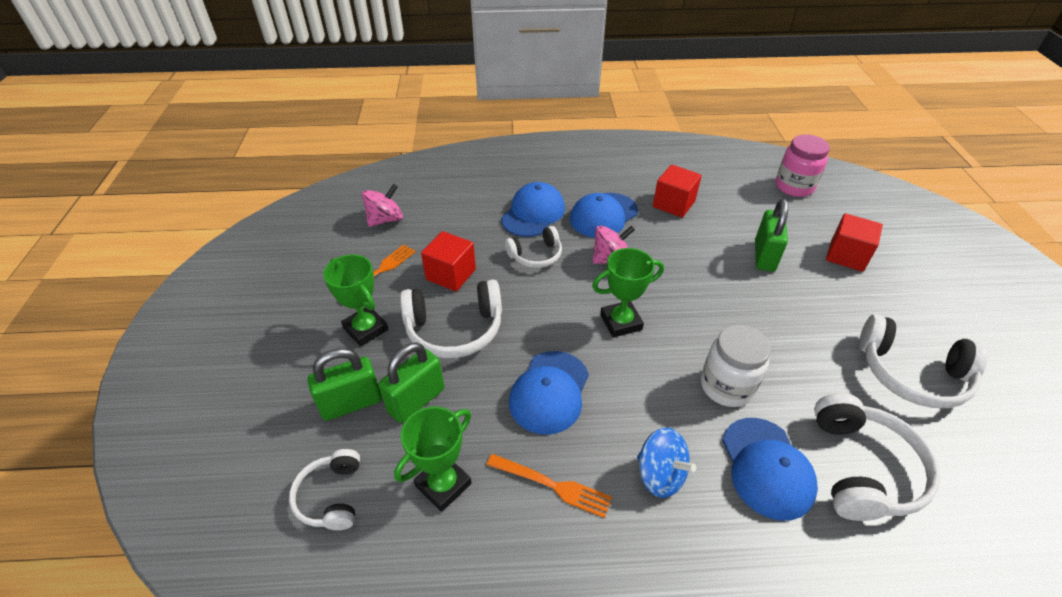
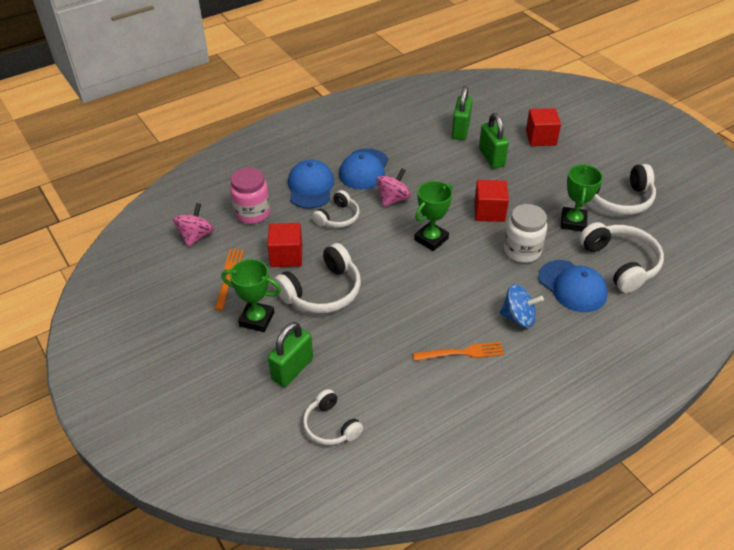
camera: 30 degrees left, 0 degrees up
(416, 400) = (336, 346): green padlock -> green padlock (460, 130)
(443, 484) = (396, 384): green trophy -> green trophy (573, 222)
(549, 392) = (419, 302): blue cap -> none
(673, 204) = (407, 142): red cube -> red cube (489, 212)
(794, 187) = (479, 100): pink jar -> pink jar (252, 213)

